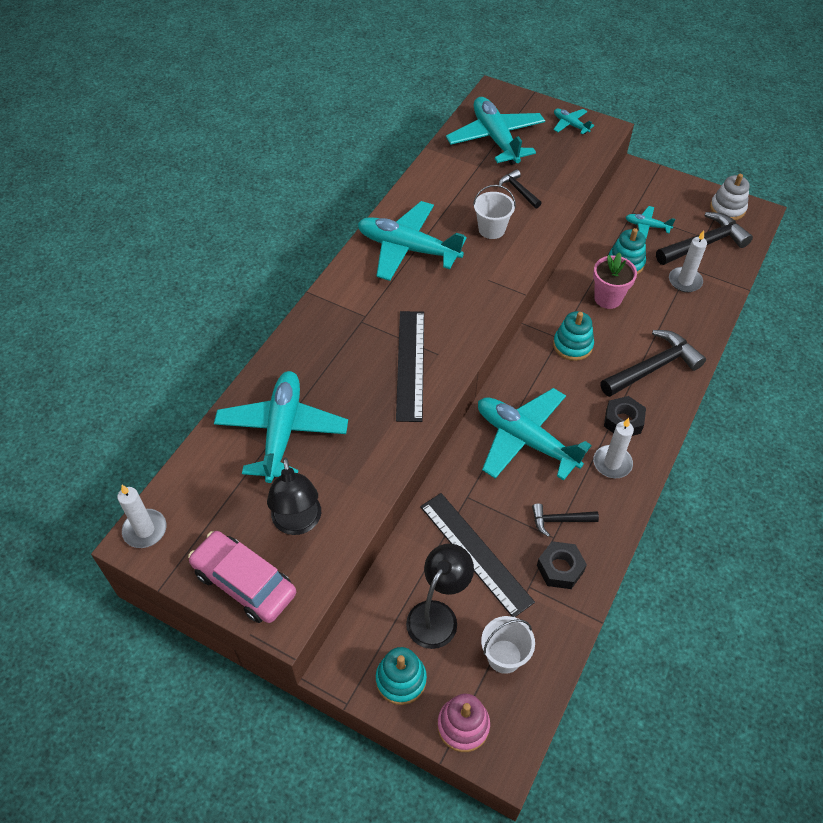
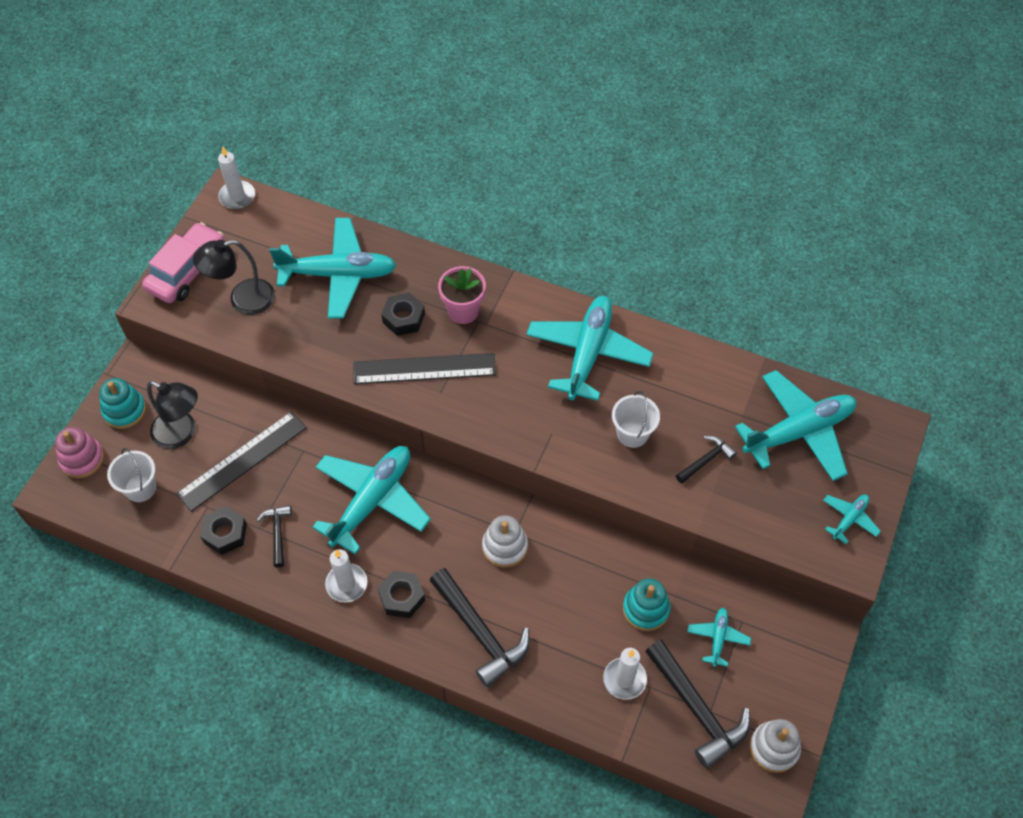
camera: 85 degrees right, 5 degrees up
(348, 378) = (403, 318): none -> black nut
(572, 345) = (505, 546): turquoise stacking toy -> white stacking toy
(608, 298) = (582, 586): pink flower pot -> pink flower pot (463, 311)

